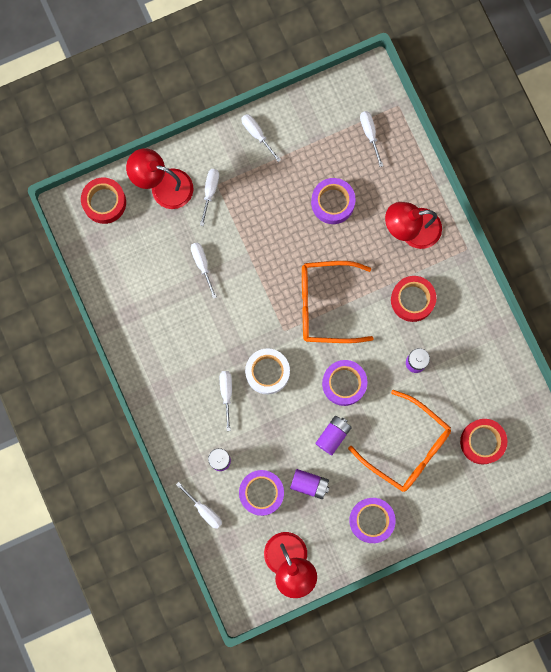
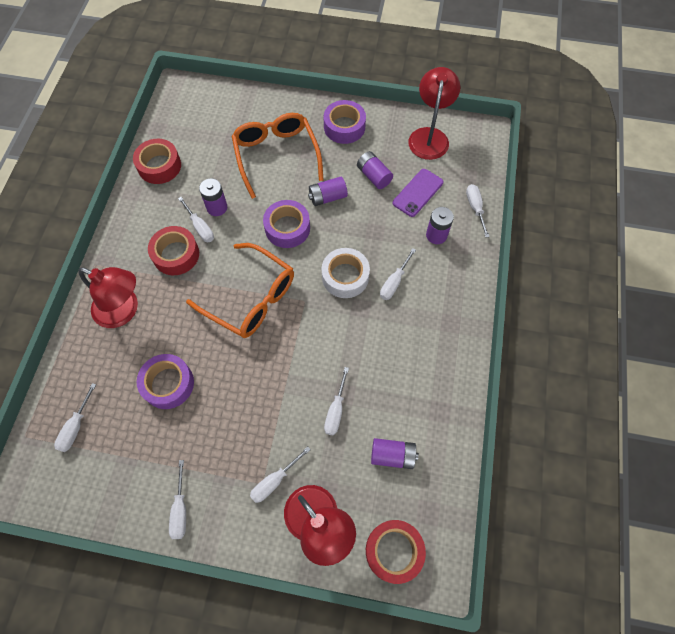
camera: 145 degrees left, 15 degrees down
(143, 261) = (392, 455): none -> purple battery
(261, 493) = (417, 193): purple tape -> purple phone
(414, 336) = (200, 227): none -> white screwdriver
(482, 442) = (218, 127): red tape -> red tape (159, 166)

